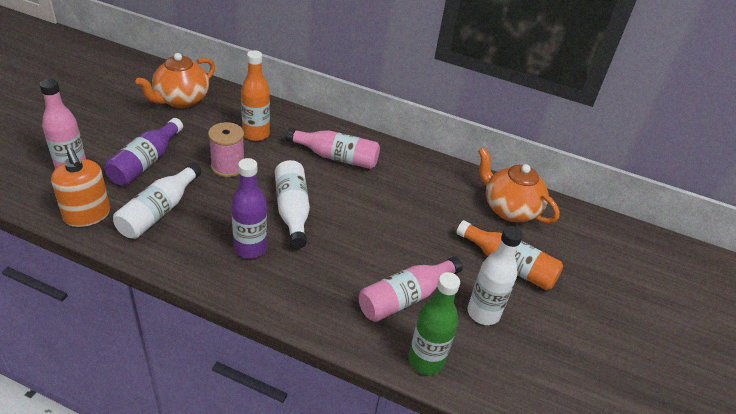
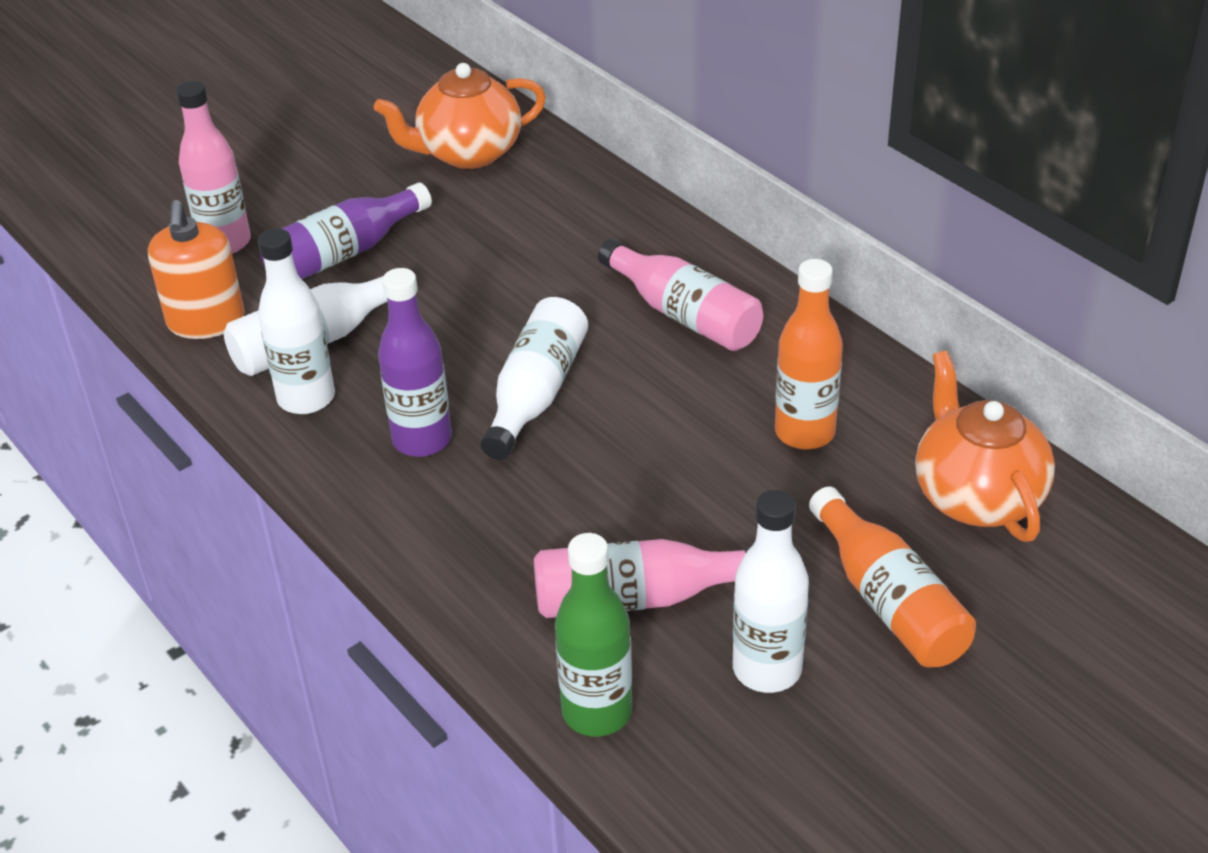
camera: 35 degrees right, 0 degrees up
(173, 243) = (306, 398): none -> white bottle
(228, 166) = (474, 290): pink spool -> none
(256, 134) = (561, 241): orange bottle -> orange bottle (804, 432)

